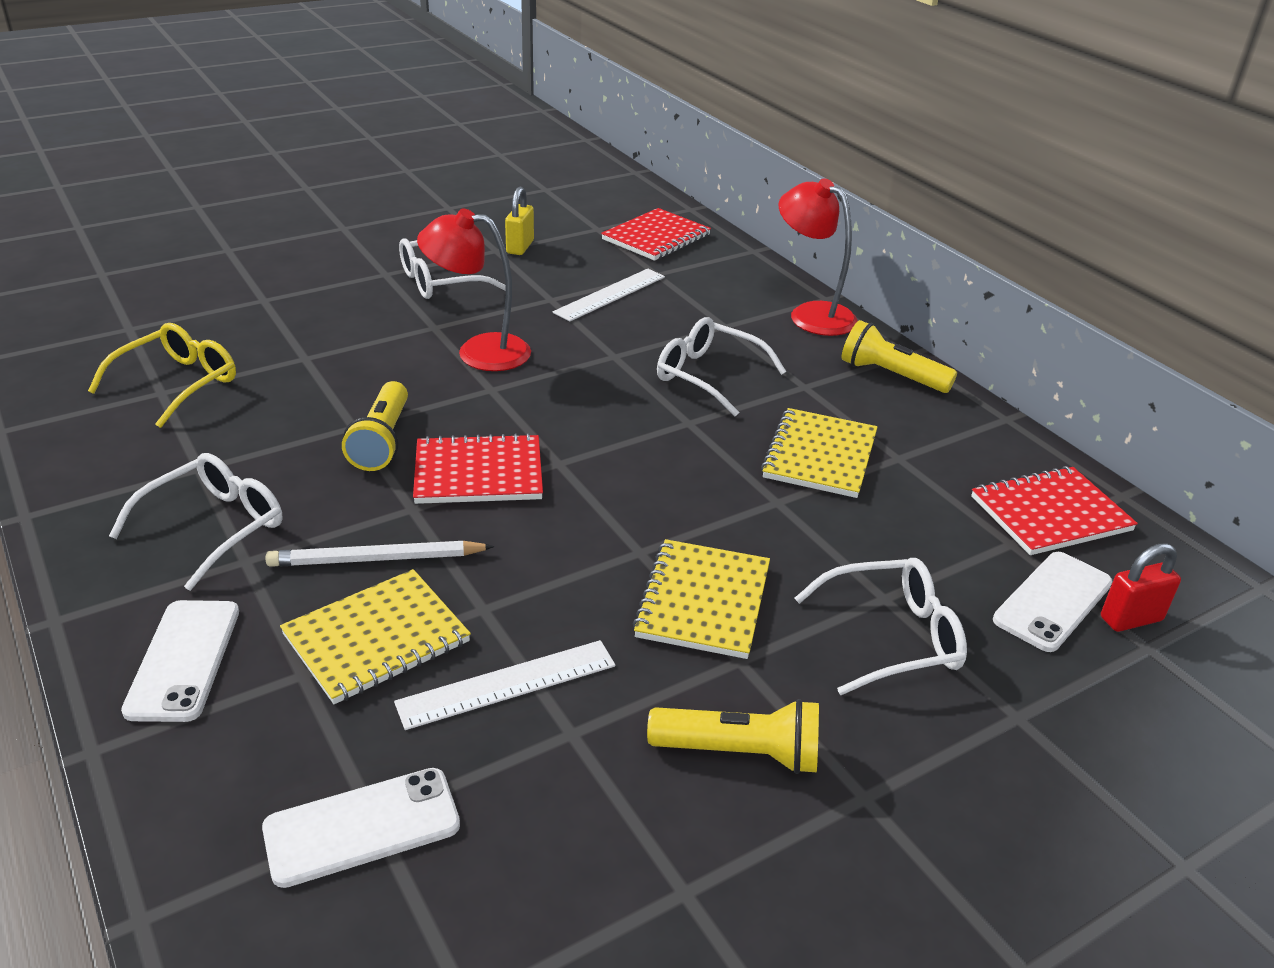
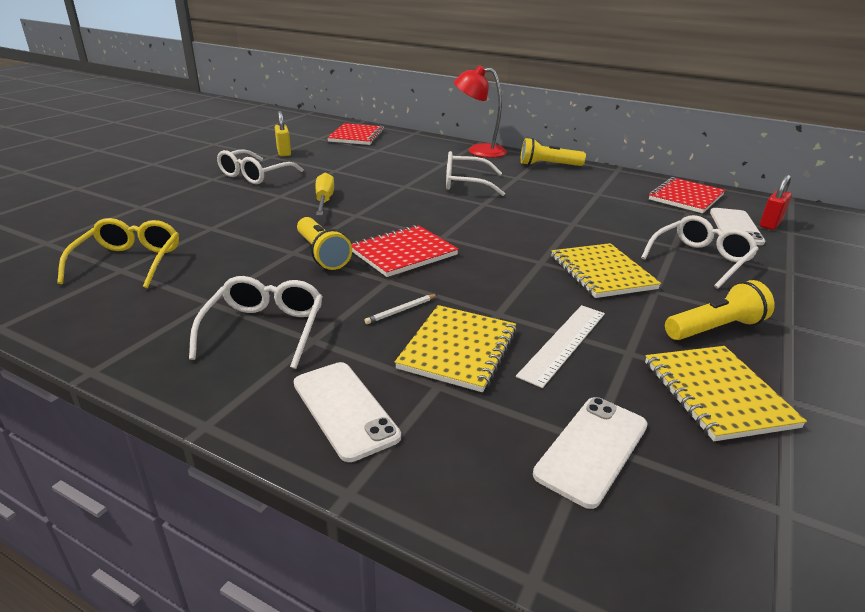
camera: 30 degrees left, 5 degrees down
(377, 559) = (401, 310): white pencil -> white pencil, size x0.54
(479, 351) = (324, 200): red lamp -> yellow screwdriver
(610, 294) = (365, 162): white ruler -> none
(820, 456) = (564, 201): yellow notebook -> yellow notebook (717, 394)

